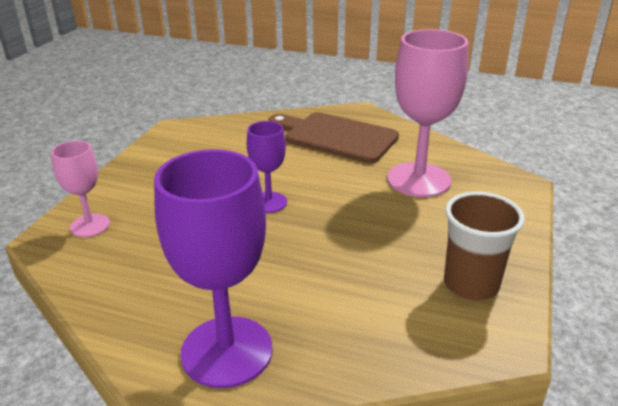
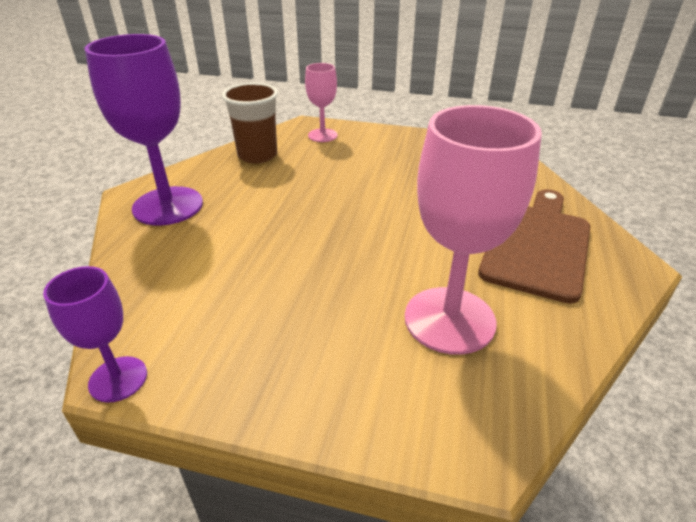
camera: 85 degrees right, 5 degrees up
(269, 202) = (369, 208): purple goblet -> purple goblet (118, 379)
(471, 285) = (218, 353): brown cup -> brown cup (257, 155)

